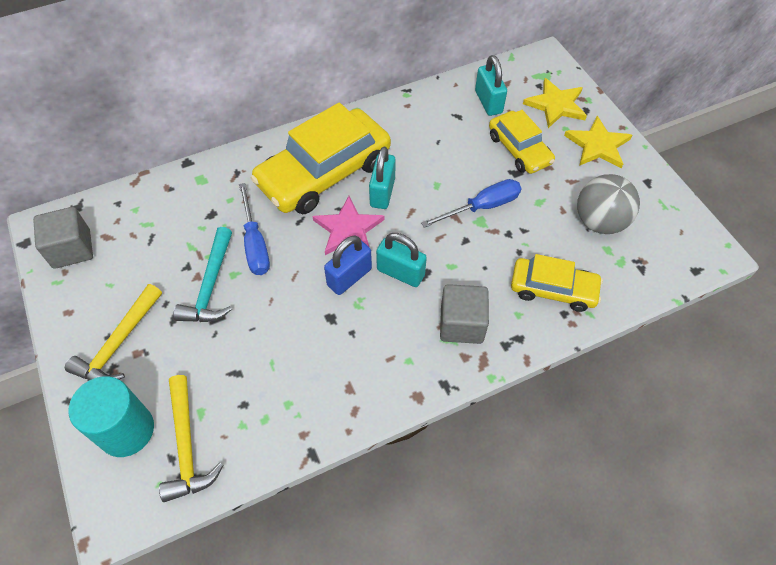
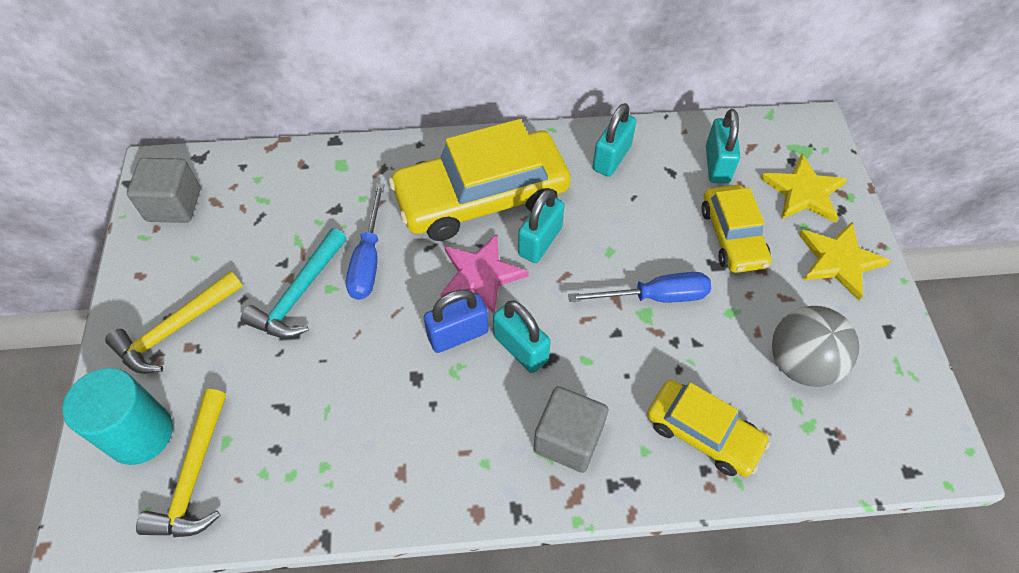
camera: 20 degrees right, 0 degrees up
(410, 118) = (611, 158): none -> turquoise padlock

